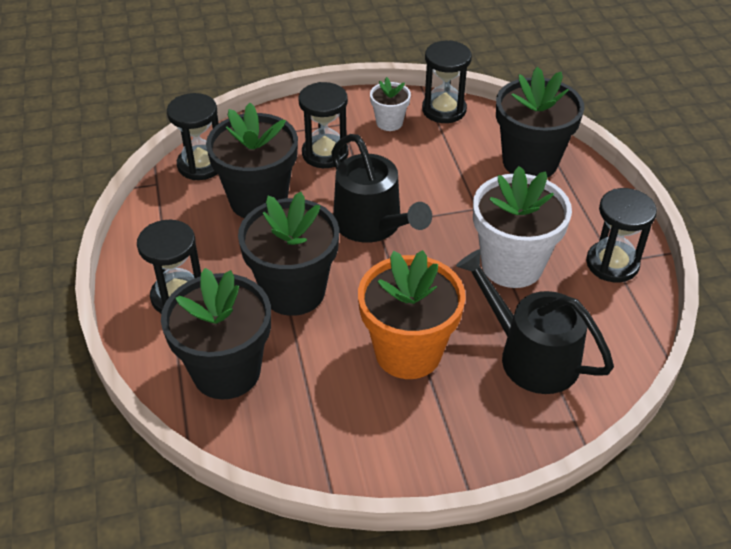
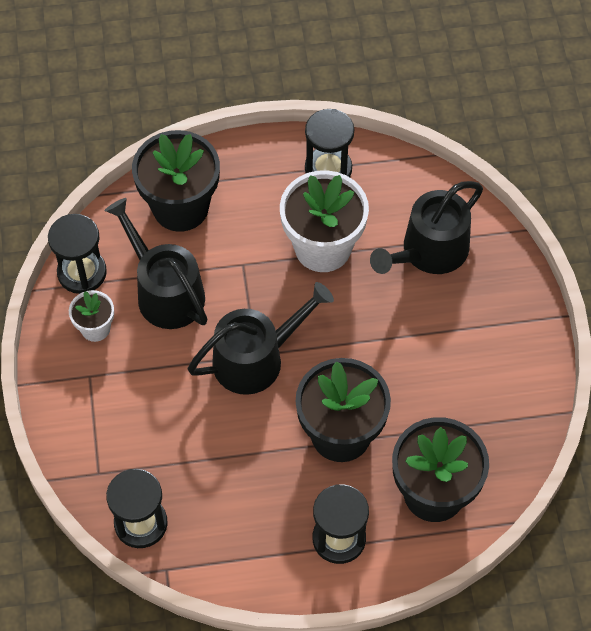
camera: 85 degrees left, 15 degrees up
(258, 200) = (207, 464): black flower pot -> none
(325, 153) = (139, 396): black hourglass -> none
(408, 352) = (420, 344): orange flower pot -> none
(435, 160) = (165, 292): none -> black watering can

